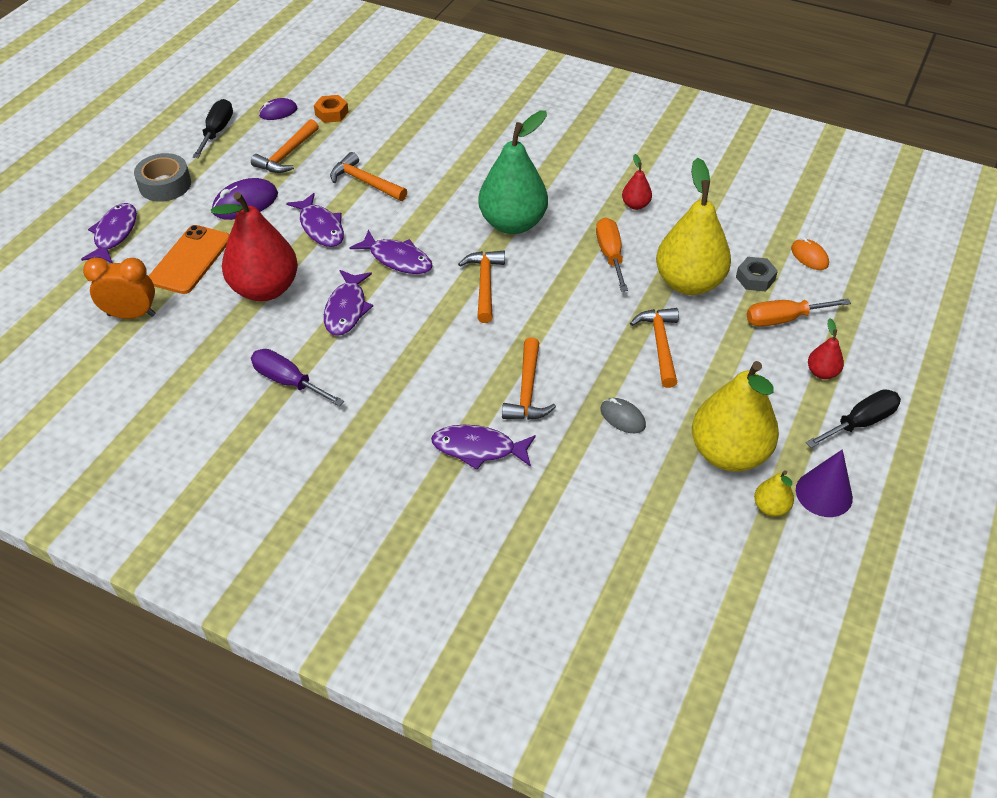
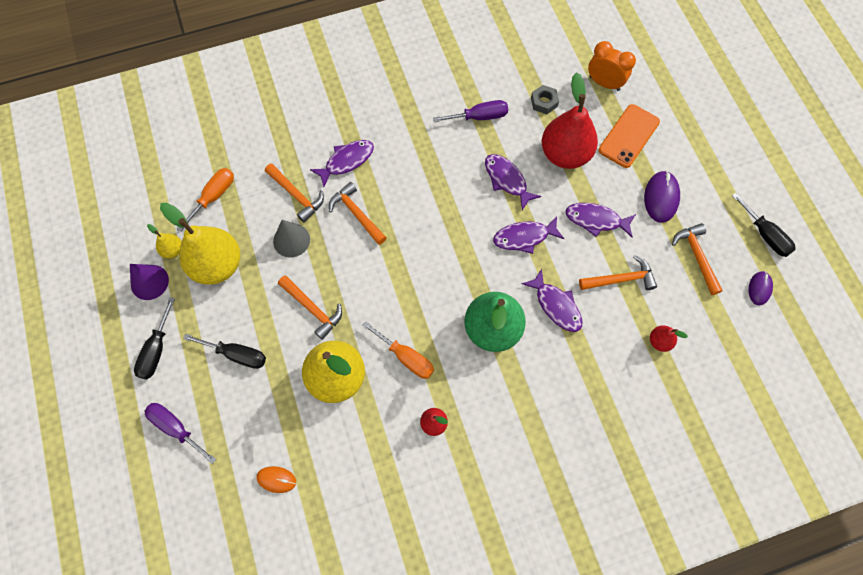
camera: 135 degrees right, 20 degrees up
(114, 234) = (691, 115): purple fish -> purple fish (556, 305)
(131, 315) = (604, 83): orange clock -> orange clock turned 105 degrees counterclockwise
(165, 185) = (723, 168): grey tape -> none
(190, 260) = (629, 136): orange phone -> orange phone turned 60 degrees clockwise
(331, 113) = (727, 321): orange nut -> none
(485, 284) = (454, 264): orange hammer -> orange hammer (296, 195)
(622, 417) = (291, 240): grey mouse -> grey cone
(755, 278) = (297, 421): grey nut -> grey nut (544, 102)
(773, 362) = (236, 354): none -> black screwdriver
(783, 319) = (254, 398): orange screwdriver -> orange screwdriver (213, 197)
(822, 372) = (202, 371): red pear -> red pear (659, 341)
(882, 347) = (176, 428): none -> purple screwdriver

